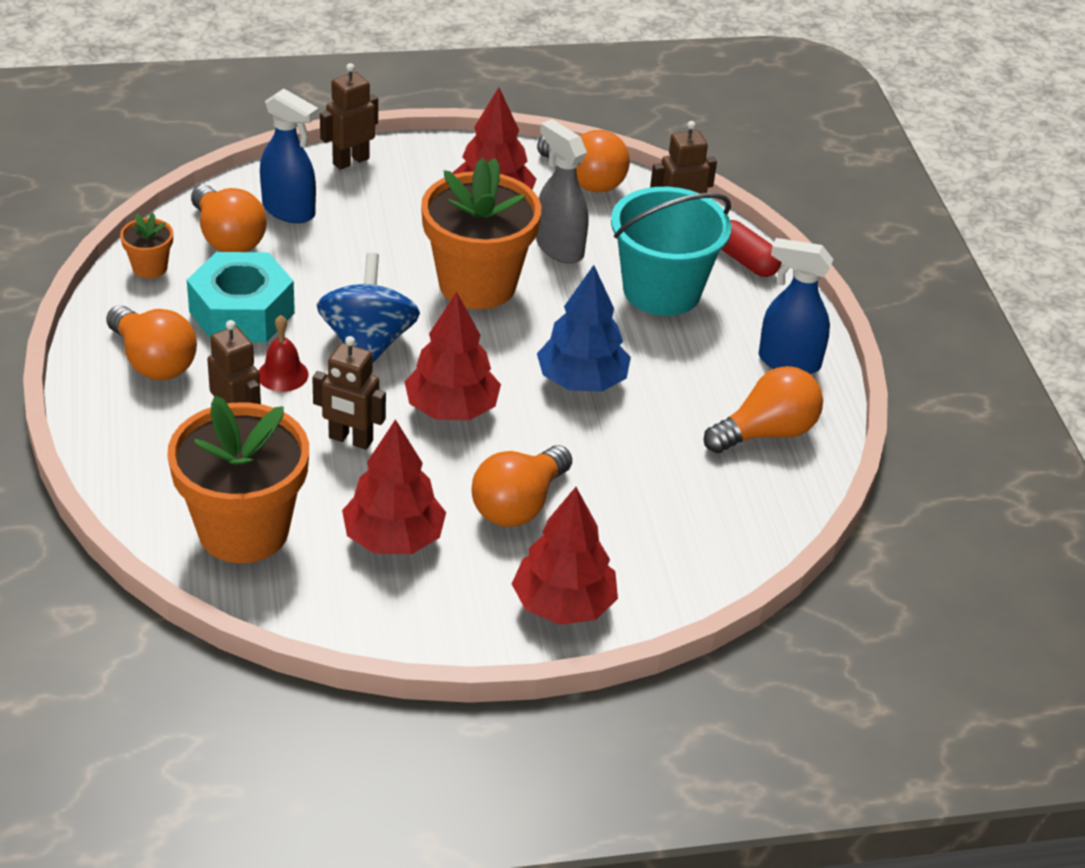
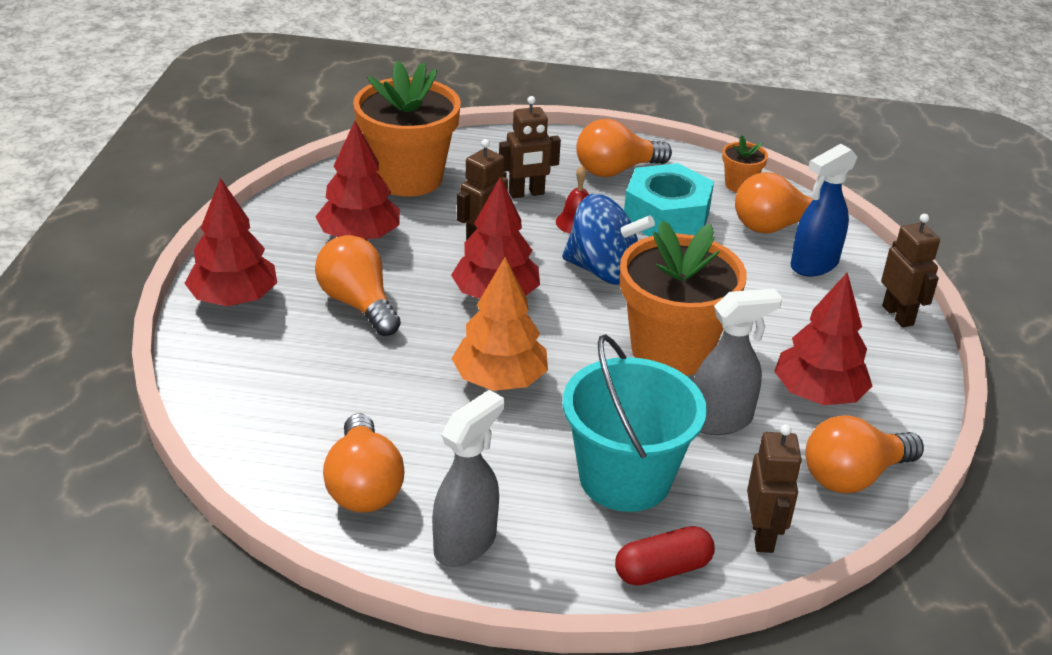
camera: 110 degrees right, 5 degrees down
(582, 381) = (499, 380): blue tree -> orange tree
(788, 362) = (465, 543): blue spray bottle -> grey spray bottle

